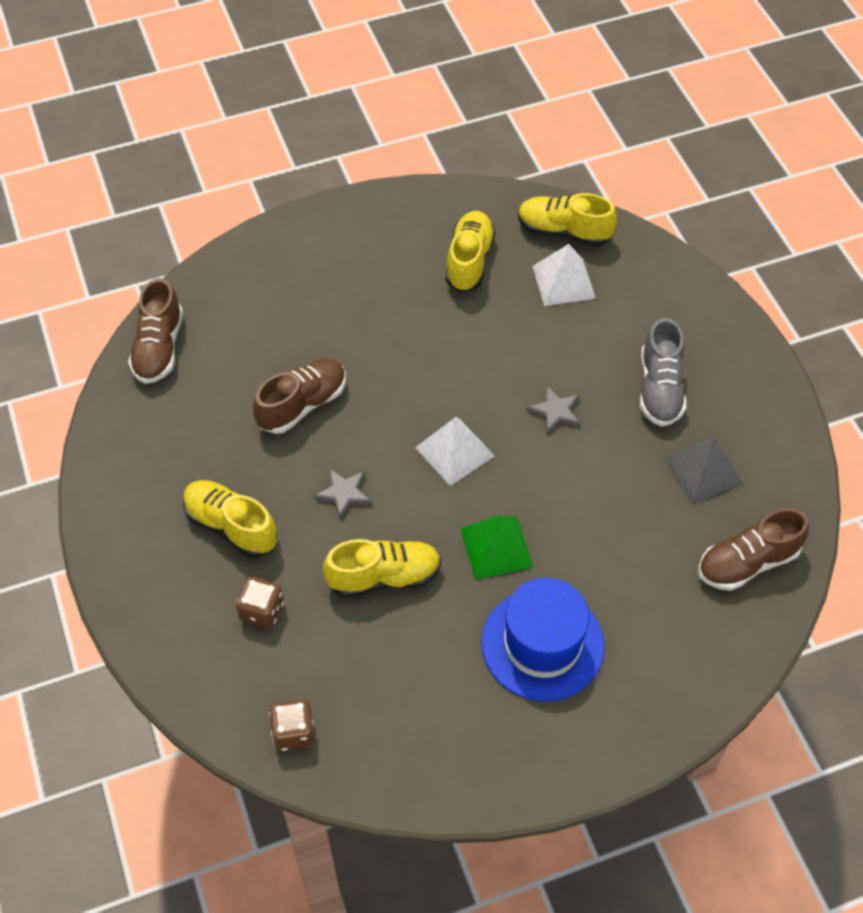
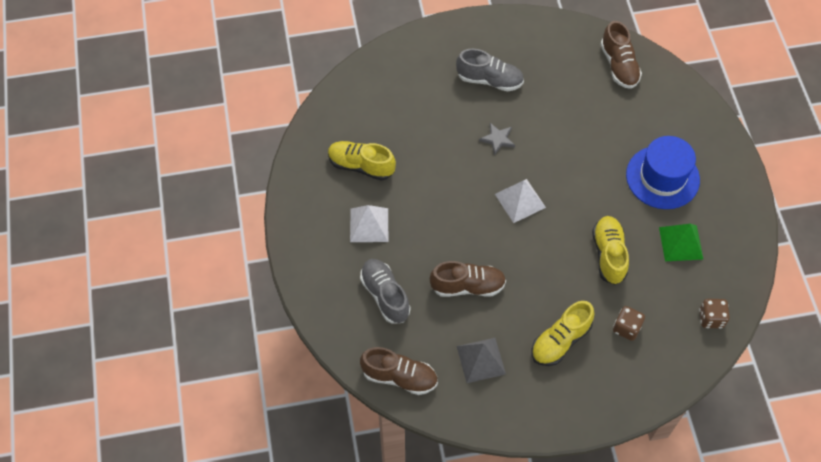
camera: 80 degrees left, 5 degrees up
(275, 316) = (385, 295): none -> grey shoe
(302, 405) = (467, 286): brown shoe -> brown shoe turned 120 degrees clockwise
(344, 493) = (543, 269): grey star -> none
(496, 547) = (594, 189): green pyramid -> green pyramid (681, 243)
(563, 232) = (348, 105): yellow shoe -> none
(563, 282) = (392, 114): white pyramid -> white pyramid (369, 225)
(703, 471) = (553, 71): grey pyramid -> grey pyramid (481, 360)

